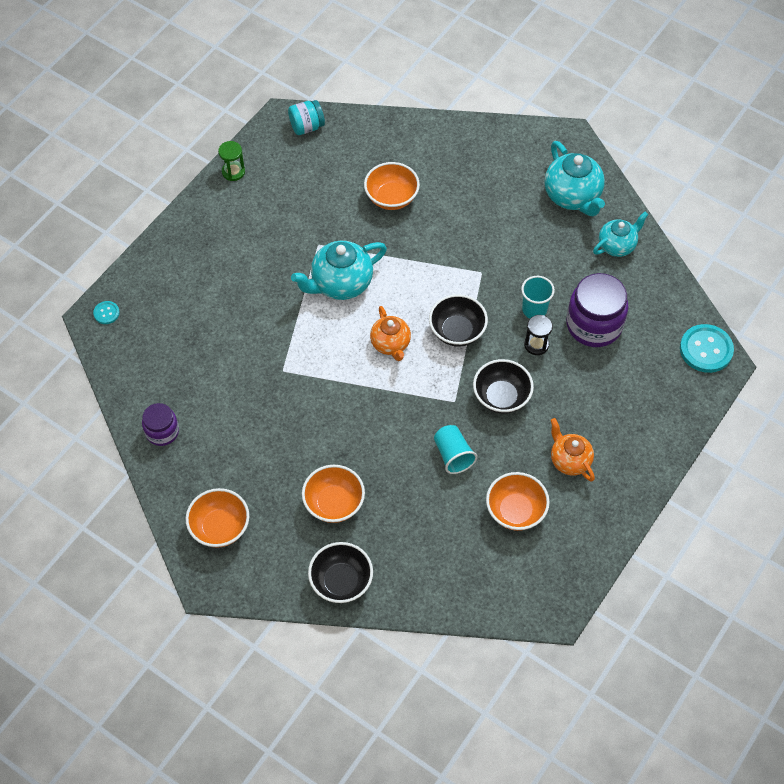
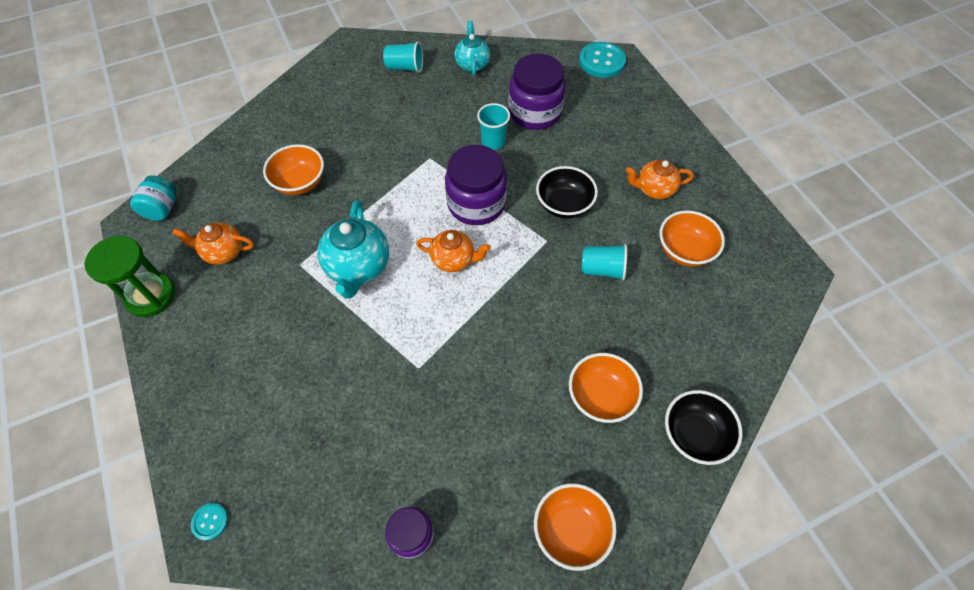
camera: 60 degrees left, 0 degrees up
(233, 172) = (151, 296): green hourglass -> green hourglass, size x1.74
(296, 190) = (223, 252): none -> orange teapot
(457, 331) = (476, 204): black bowl -> purple jar
(536, 344) = (528, 157): black hourglass -> none
(572, 196) = (405, 67): turquoise teapot -> turquoise cup

